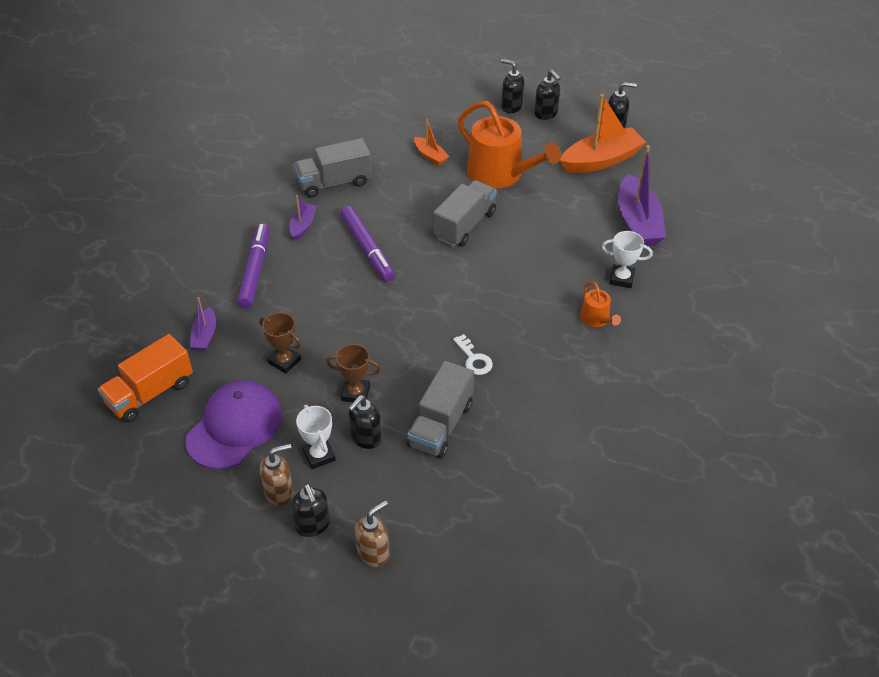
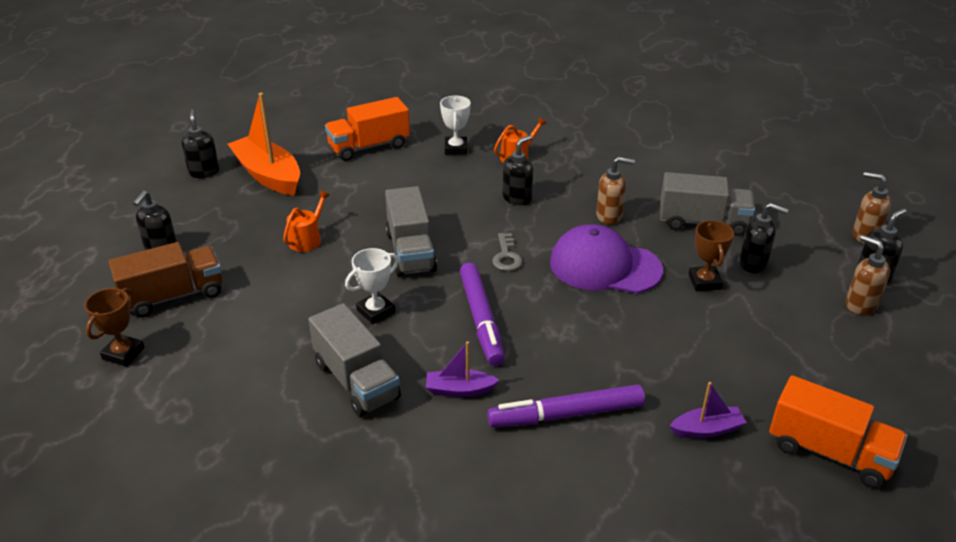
camera: 105 degrees left, 10 degrees down
(235, 427) = (814, 359): purple cap -> purple cap (604, 266)
(284, 361) = (698, 345): brown trophy -> brown trophy (123, 353)
(319, 455) = (797, 289): white trophy -> white trophy (376, 311)
(367, 249) = (481, 319): purple marker -> purple marker turned 120 degrees clockwise
(430, 156) = (279, 301): orange boat -> none
(438, 278) = (506, 256): none -> grey key
(455, 111) = (173, 296): none -> brown truck
(464, 225) = (410, 251): grey truck -> grey truck turned 120 degrees counterclockwise
(474, 359) = (609, 216): white key -> brown soap dispenser
(500, 174) = (307, 239): orange watering can -> orange watering can, size x0.46
(546, 114) = (177, 221): black soap dispenser -> black soap dispenser (517, 198)
(637, 222) = (369, 147): purple boat -> orange truck

